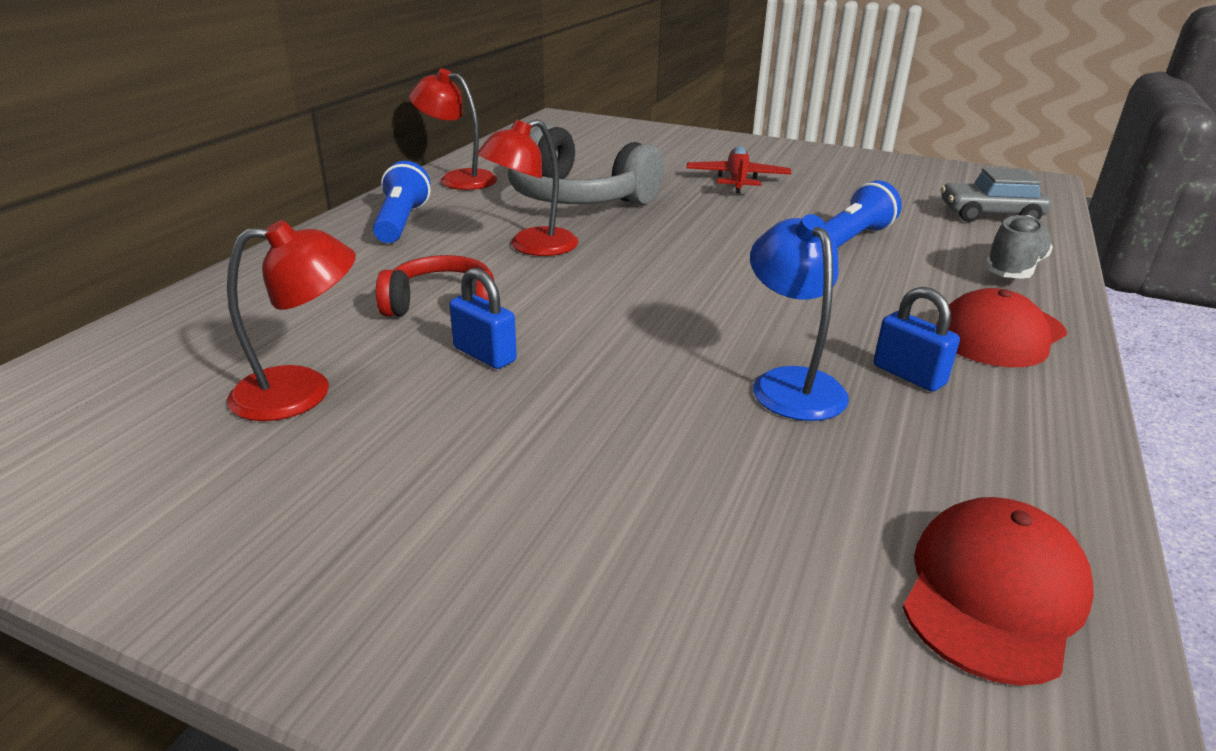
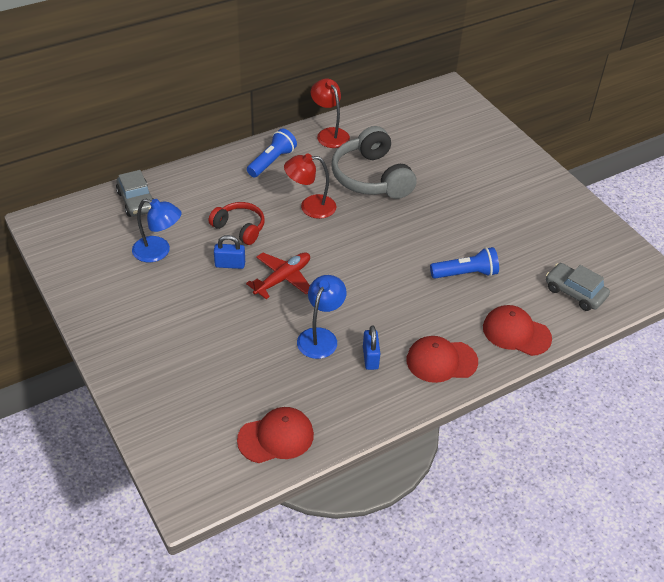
camera: 35 degrees right, 15 degrees up
(172, 338) = (137, 201): none -> grey car
(302, 391) = (158, 252): red lamp -> blue lamp
(485, 354) = (230, 264): blue padlock -> blue padlock turned 75 degrees counterclockwise
(737, 180) = (475, 198): red plane -> red plane (283, 279)
(1013, 269) = (516, 333): grey shoe -> red cap

